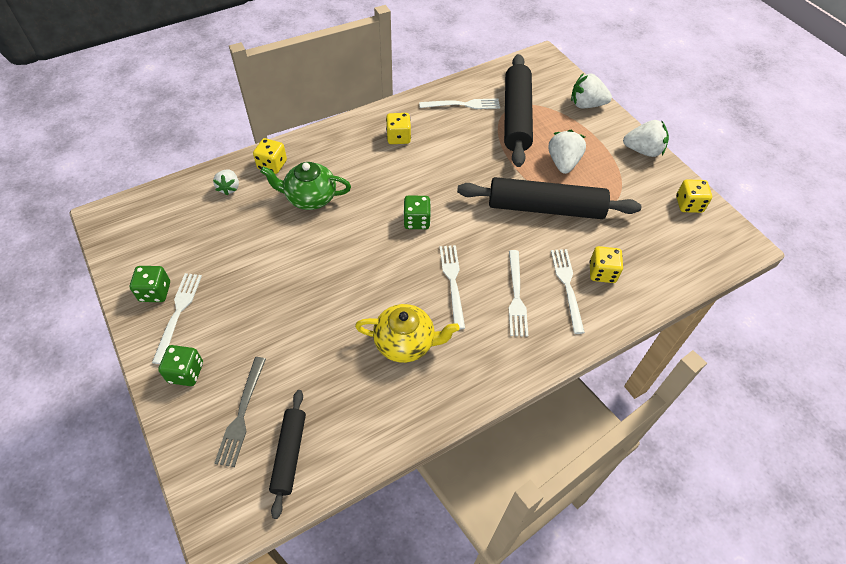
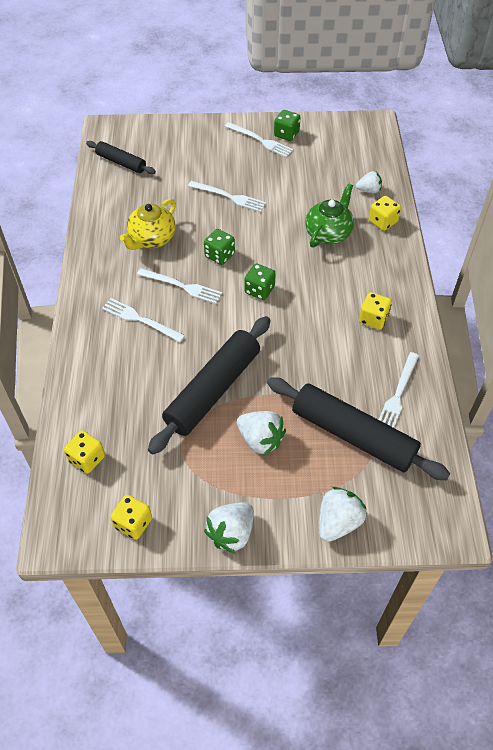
camera: 120 degrees right, 0 degrees up
(186, 372) = (211, 135): green dice -> green dice (219, 255)
(229, 188) = (369, 190): white strawberry -> white strawberry turned 150 degrees clockwise
(242, 414) = (163, 150): grey fork -> none
(567, 286) = (122, 358): white fork -> white fork (229, 197)
(602, 273) = (116, 392): yellow dice -> yellow dice (87, 459)

